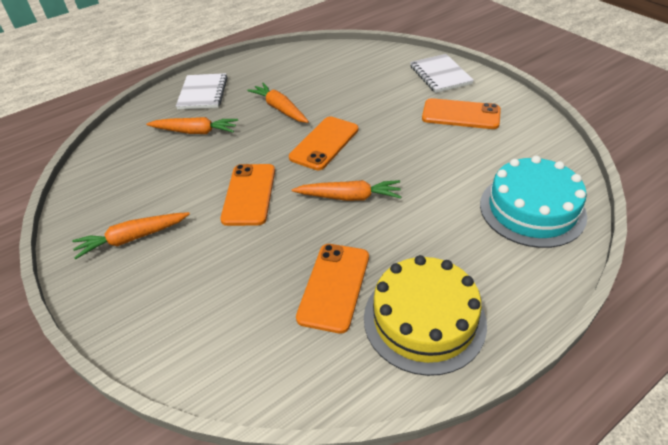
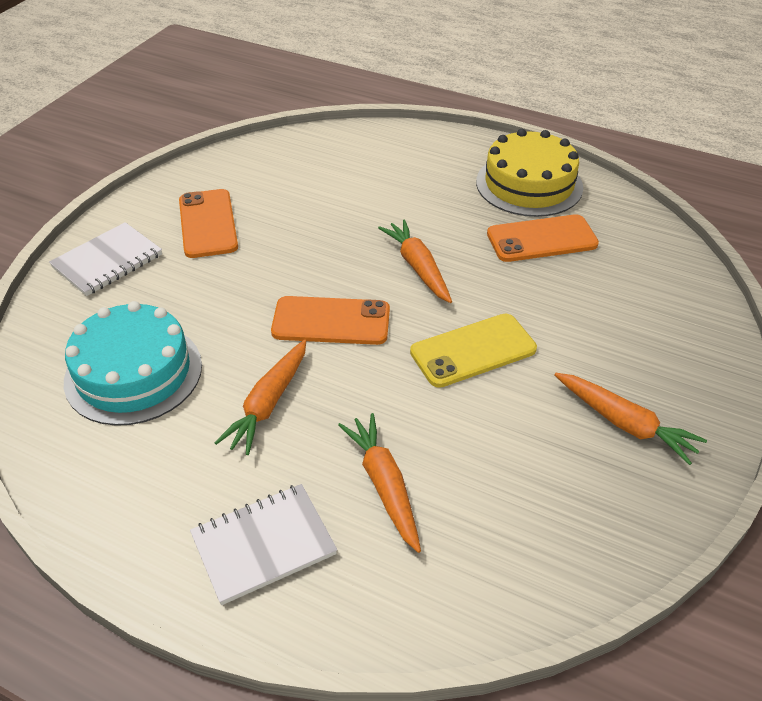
camera: 120 degrees left, 0 degrees up
(249, 194) = (473, 351): orange phone -> yellow phone
(532, 209) = (355, 154): turquoise cake -> turquoise cake (133, 373)

